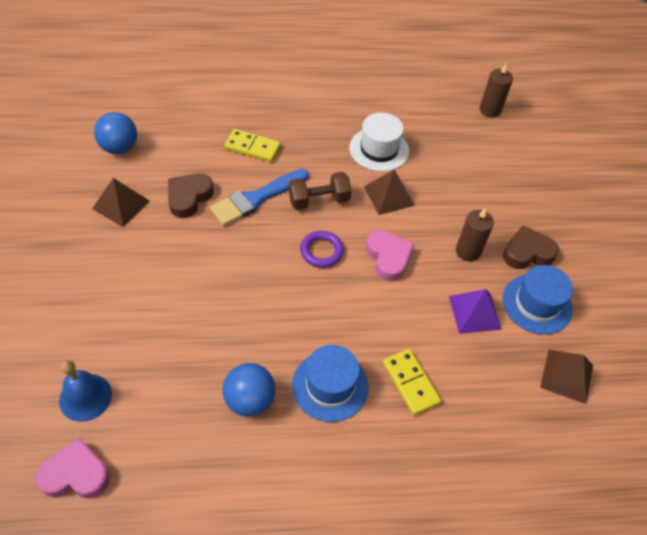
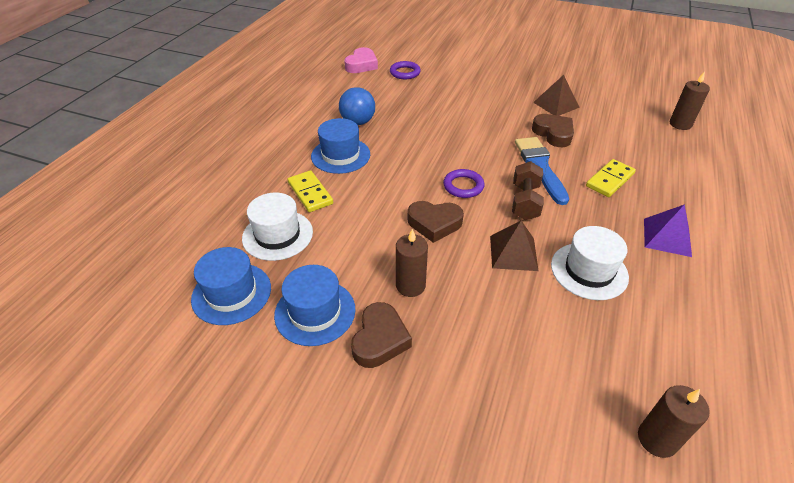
camera: 120 degrees right, 10 degrees down
(85, 397) = (405, 73): blue bell -> purple ring
(119, 147) = (622, 113): blue ball -> none
(126, 104) = (680, 124): none -> brown candle
(388, 258) = (434, 224): pink heart -> brown heart
(410, 383) = (310, 193): yellow domino -> yellow domino turned 60 degrees clockwise
(474, 312) = (340, 258): purple pyramid -> purple pyramid (667, 237)
(484, 379) = (277, 235): none -> white hat
(566, 376) = (231, 293): brown pyramid -> blue hat

